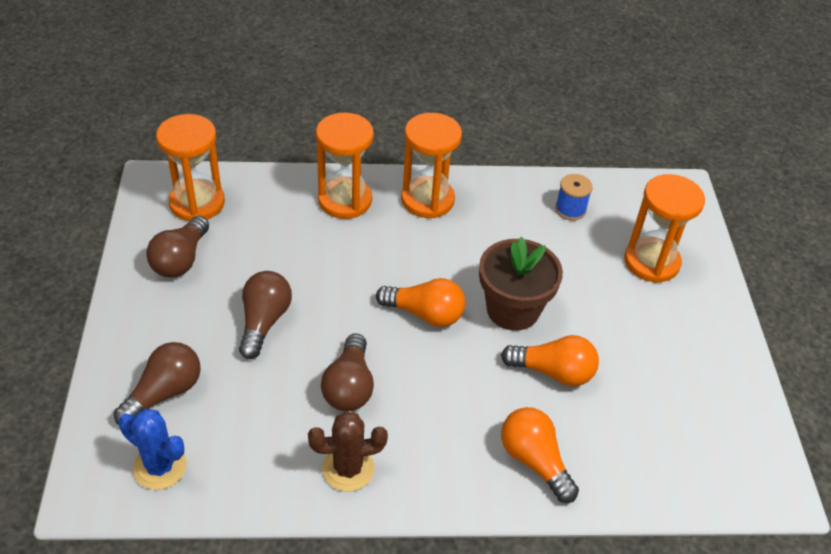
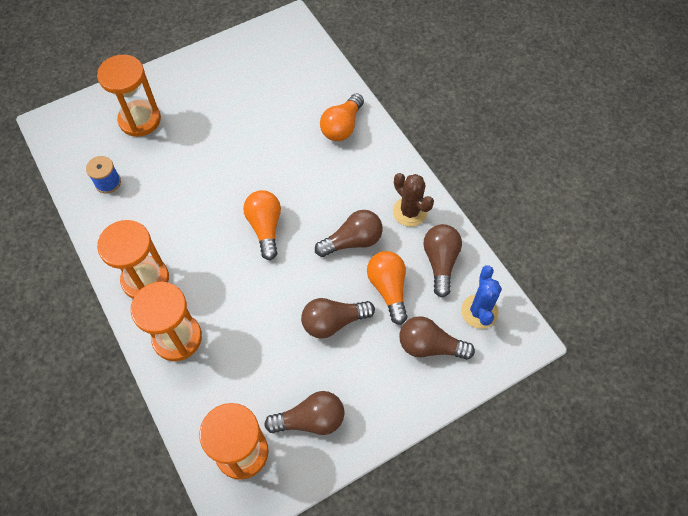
camera: 115 degrees left, 15 degrees up
(254, 462) = (440, 262): none -> brown light bulb
(512, 309) = (231, 180): brown flower pot -> none
(553, 372) = (271, 140): orange light bulb -> orange light bulb (388, 289)

